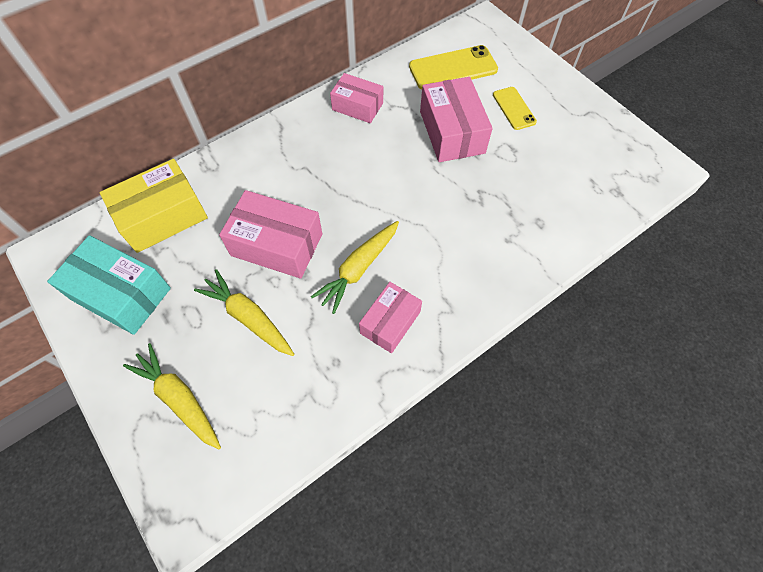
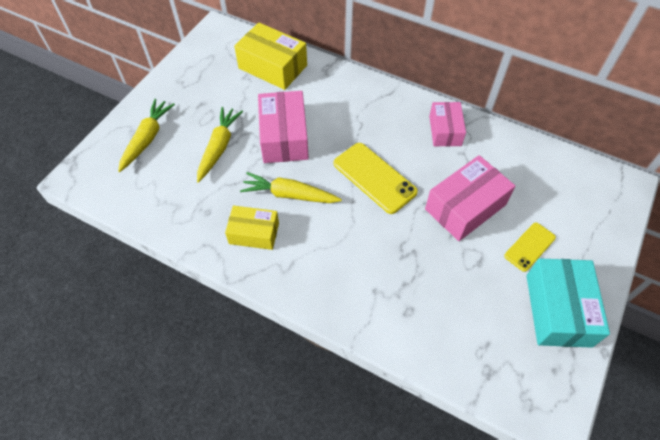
camera: 65 degrees right, 5 degrees down
(121, 294) = (206, 76): turquoise box -> turquoise box (558, 310)
(390, 322) = (254, 233): pink box -> yellow box
(453, 68) = (541, 181): yellow phone -> yellow phone (374, 178)

